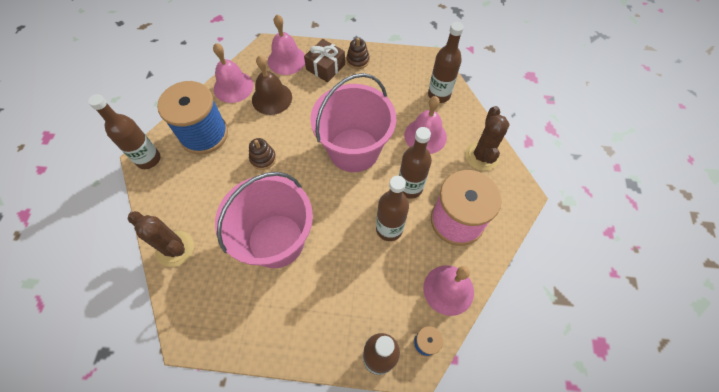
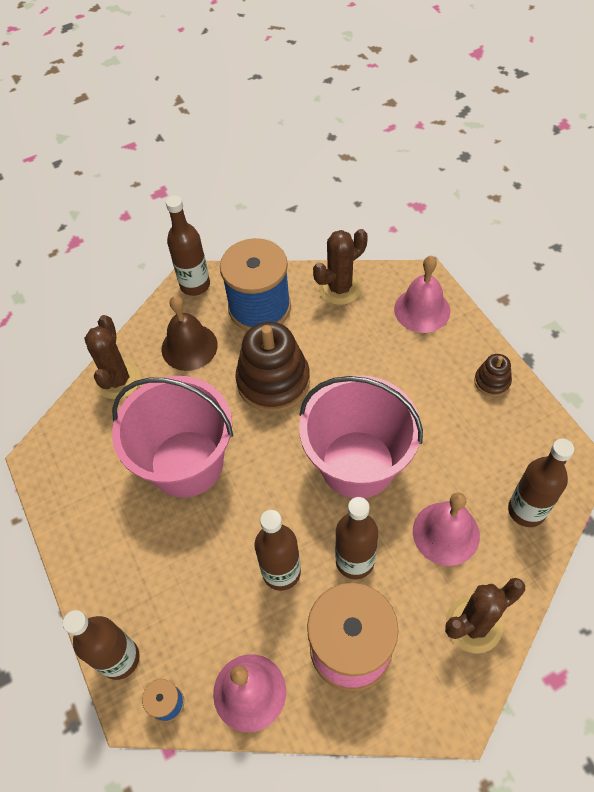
camera: 60 degrees right, 5 degrees down
(233, 87) = (340, 288): pink bell -> brown cactus
(263, 158) = (273, 381): brown stacking toy -> brown stacking toy, size x2.09
(272, 98) = (356, 334): brown bell -> brown bell (189, 347)
(325, 67) = (449, 355): brown gift -> none

